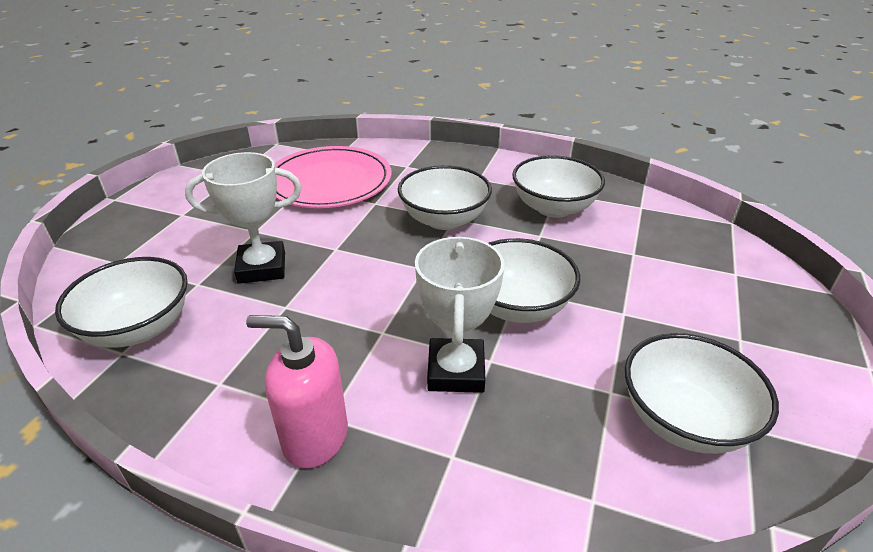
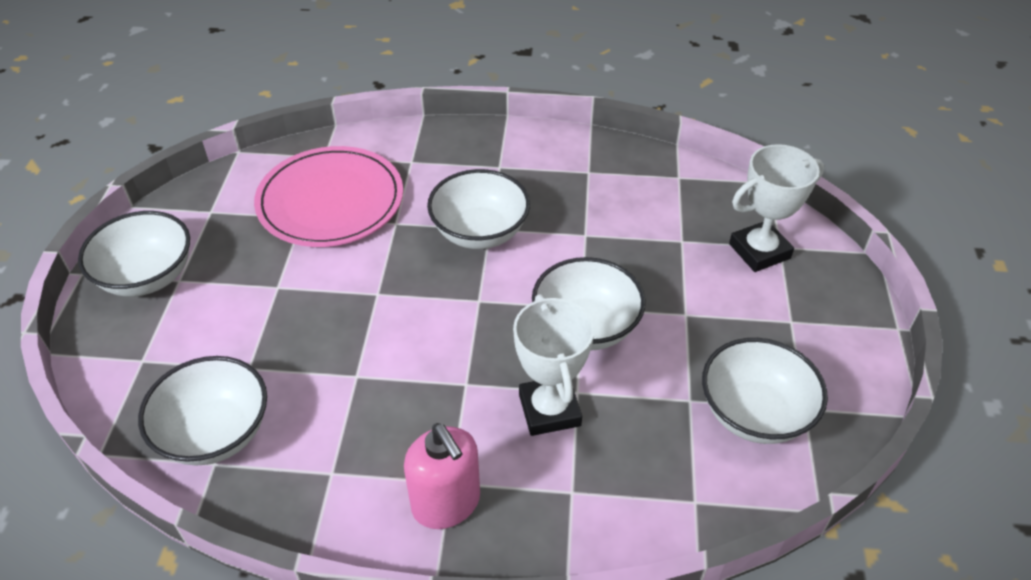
camera: 15 degrees left, 10 degrees up
(262, 268) = (309, 334): white trophy -> white trophy (759, 251)
(315, 437) = (446, 503): pink soap dispenser -> pink soap dispenser turned 120 degrees counterclockwise
(553, 208) = (590, 195): white bowl -> white bowl (147, 277)

